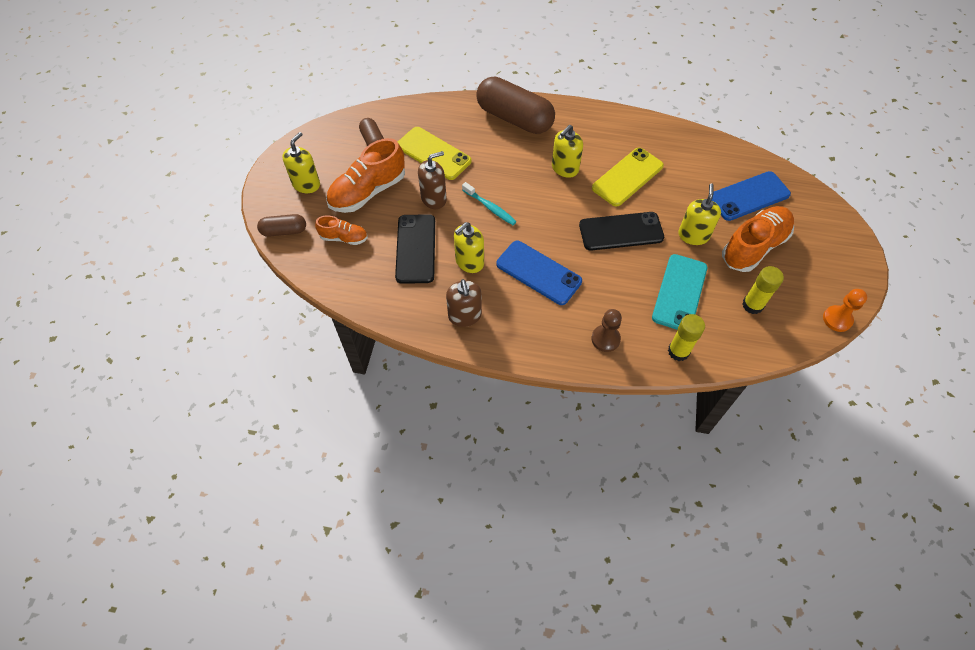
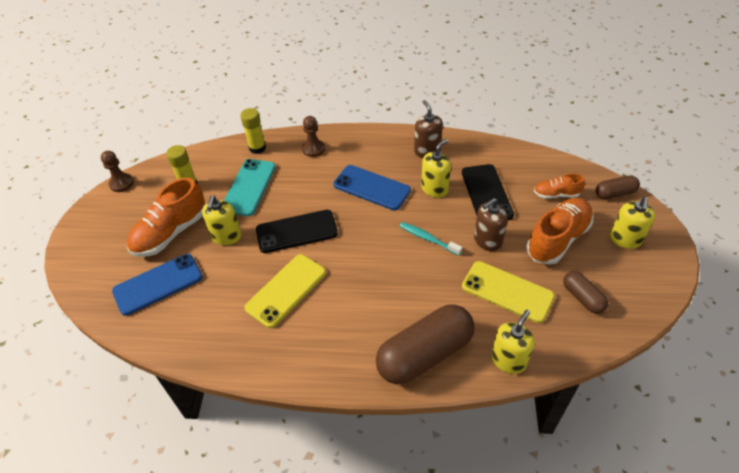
camera: 175 degrees right, 10 degrees down
(514, 118) = (425, 354): brown capsule -> brown capsule turned 60 degrees counterclockwise
(565, 168) = (356, 292): yellow soap dispenser -> yellow soap dispenser (508, 360)
(837, 319) = (121, 183): orange pawn -> brown pawn

